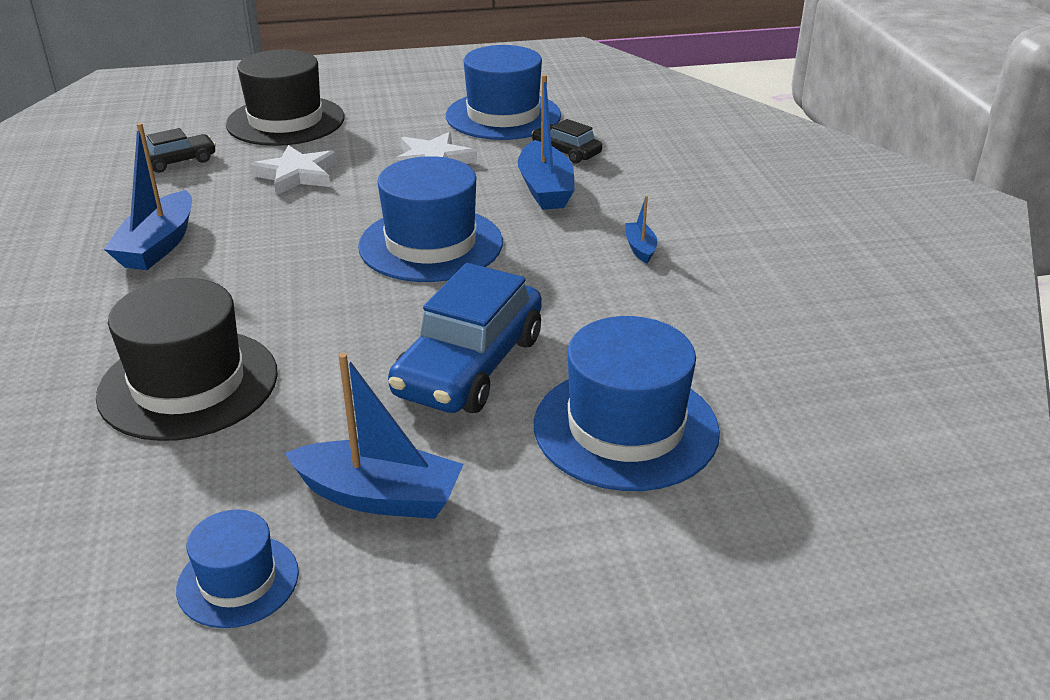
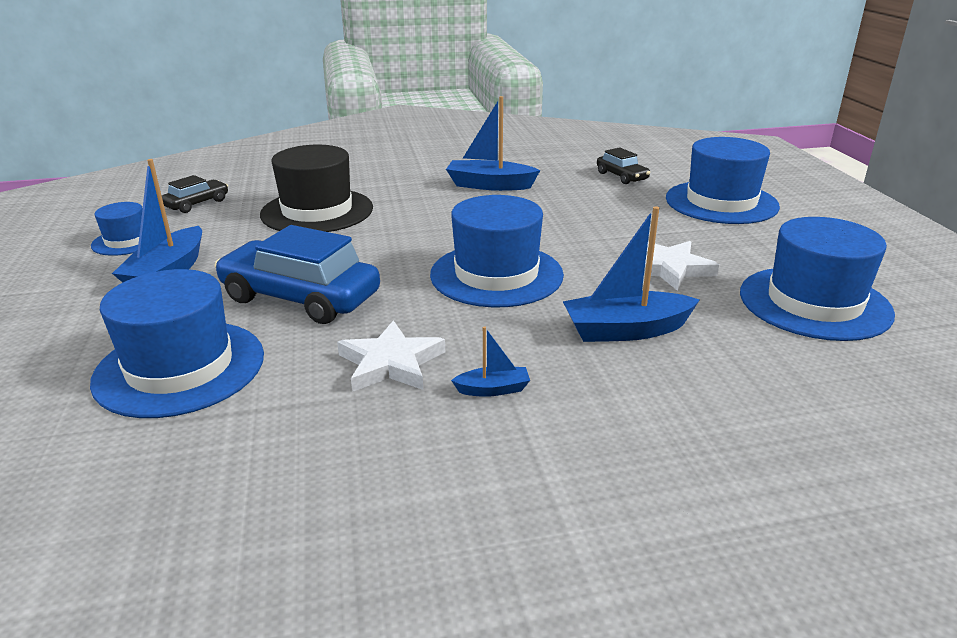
camera: 90 degrees right, 5 degrees down
(285, 121) = (721, 202): black hat -> blue hat
(296, 175) = (614, 215): white star -> white star (391, 363)
(566, 152) = (732, 344): black car -> black car (197, 203)

